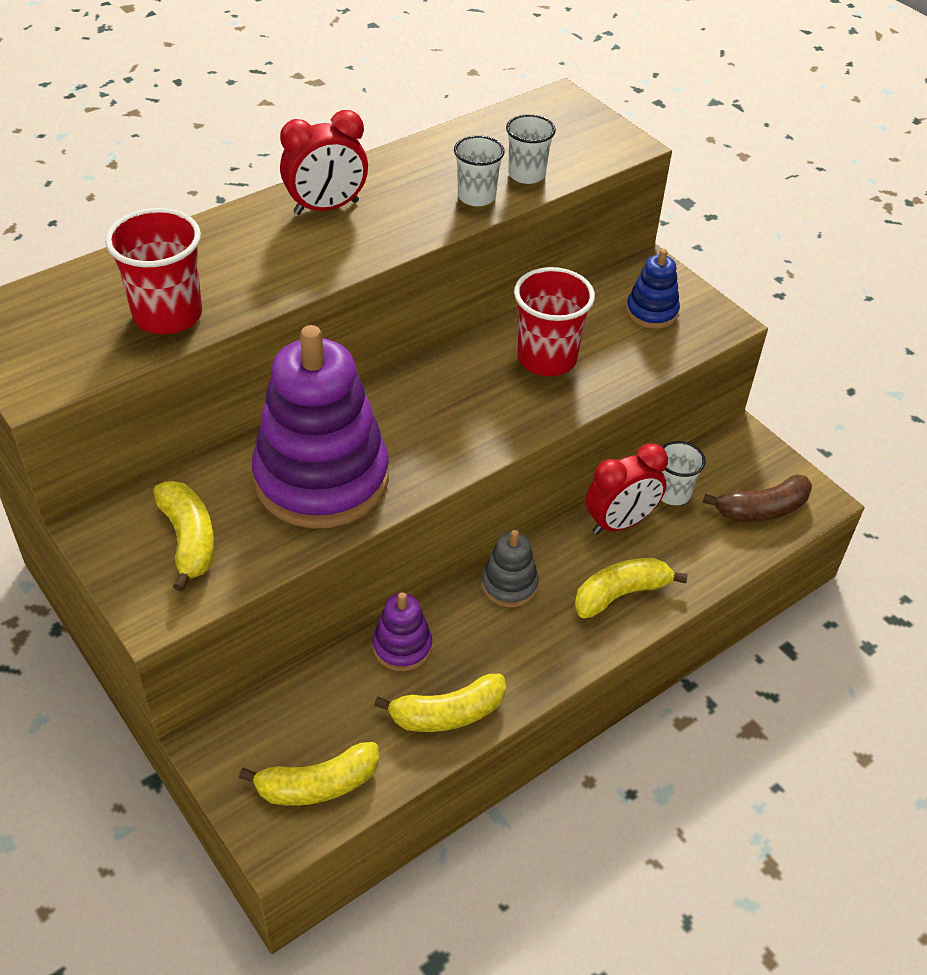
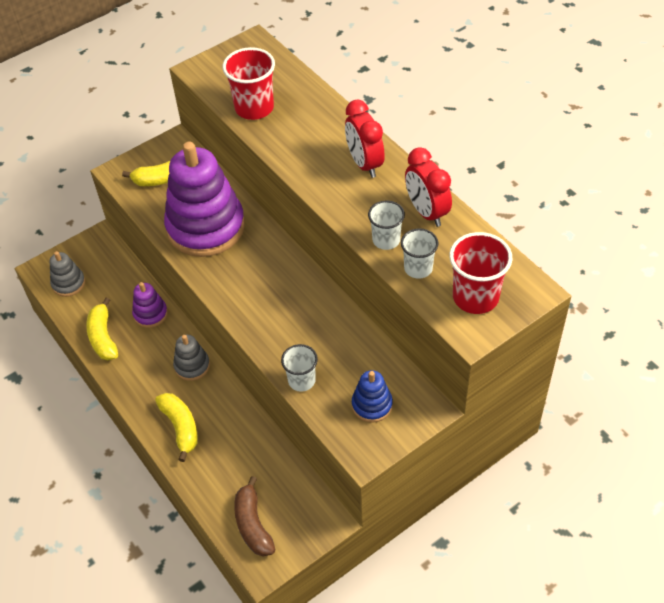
camera: 95 degrees right, 5 degrees up
(317, 785) = (68, 283): yellow banana -> grey stacking toy
(546, 359) = (315, 337): red cup -> red cup (475, 297)
(620, 523) = (241, 430): red clock -> red clock (426, 212)
(672, 493) = (269, 465): white cup -> white cup (301, 380)

